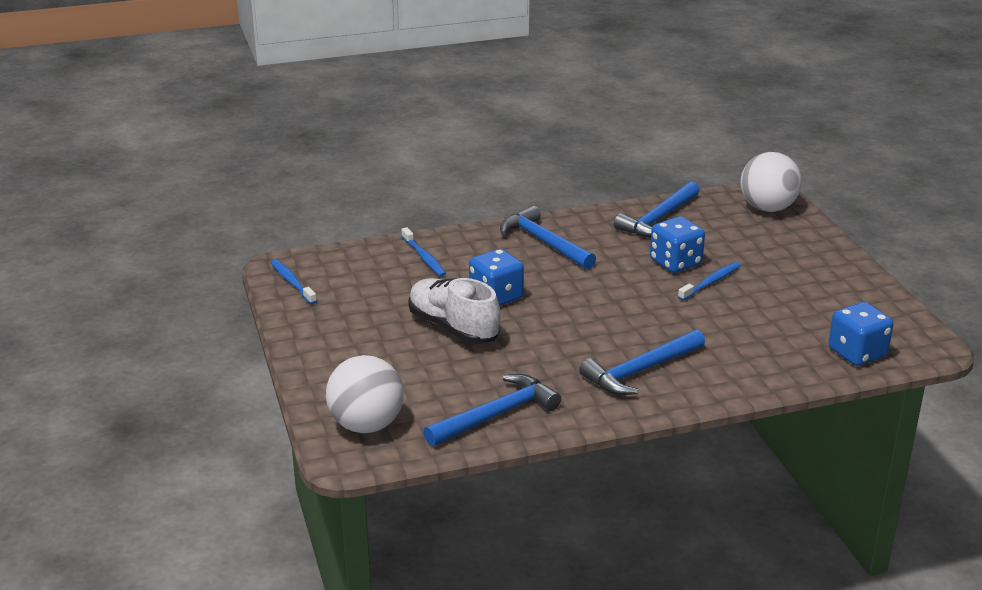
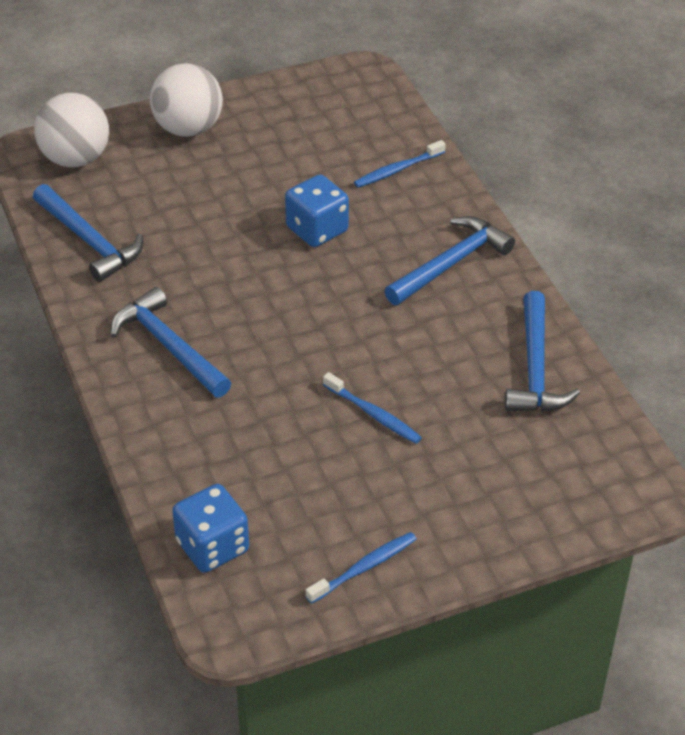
camera: 85 degrees right, 15 degrees up
(292, 282) = (331, 84): blue toothbrush -> blue toothbrush (364, 568)
(453, 327) = (250, 202): white shoe -> none
(658, 219) = (535, 368): blue hammer -> blue hammer turned 120 degrees counterclockwise
(675, 263) = (418, 382): blue dice -> none
(767, 208) = (596, 486): white ball -> white ball (188, 128)

